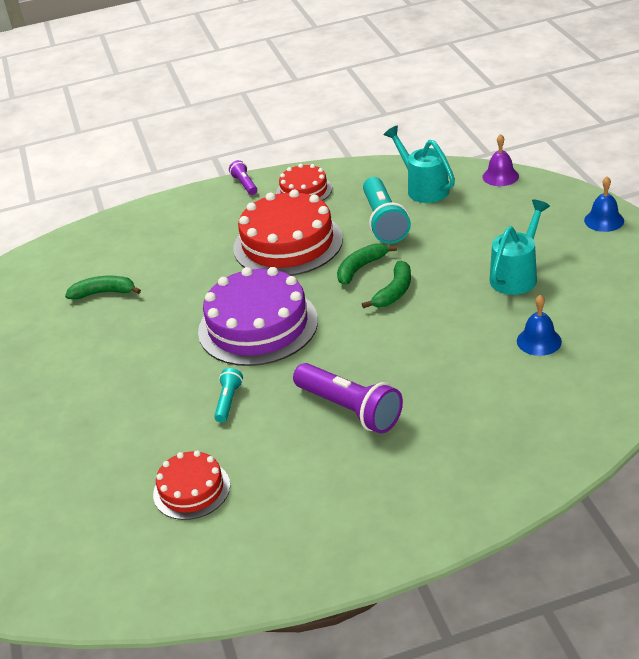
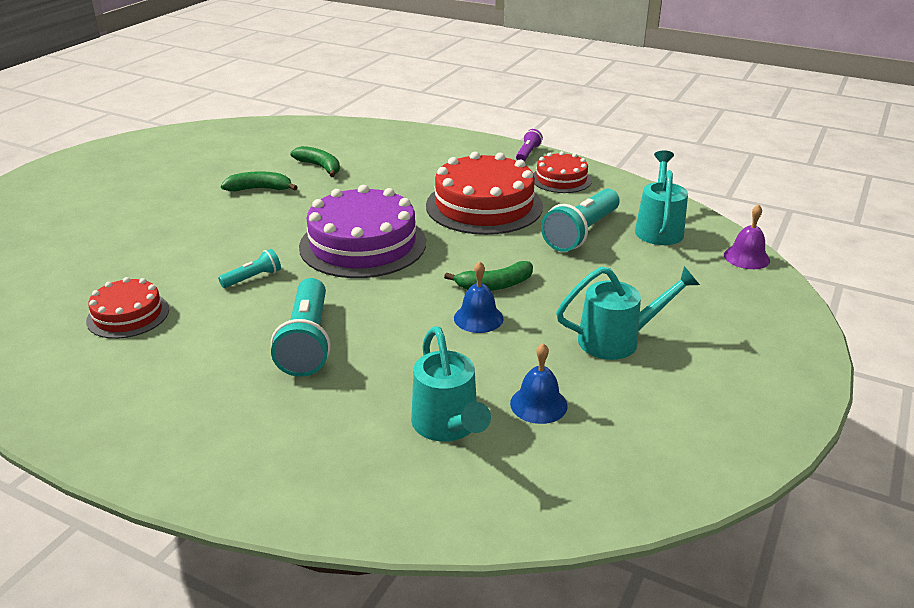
camera: 40 degrees right, 5 degrees down
(349, 409) = (307, 342): purple flashlight -> turquoise flashlight
(361, 268) = (502, 253): green banana -> green banana (260, 189)
(516, 388) = (448, 426): none -> turquoise watering can
(604, 220) = (789, 351): blue bell -> blue bell (478, 318)

